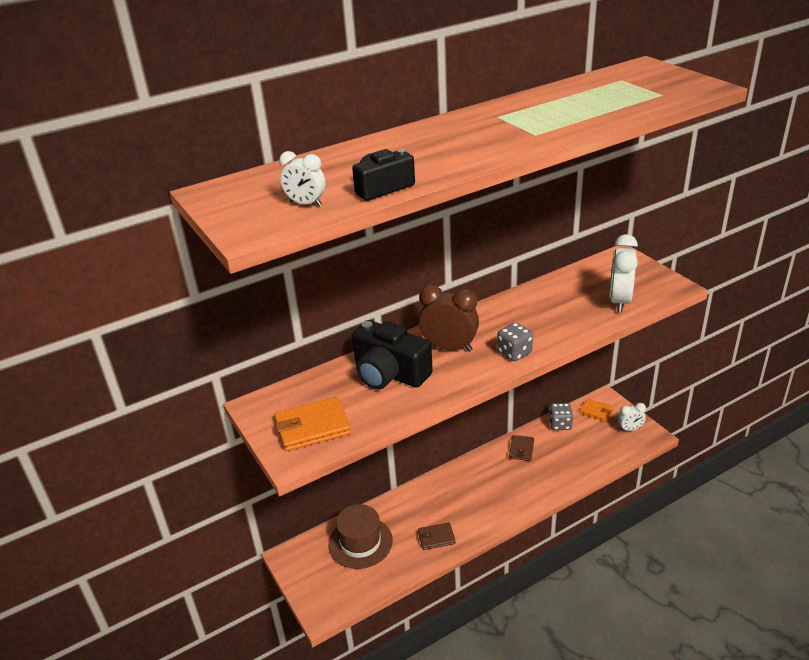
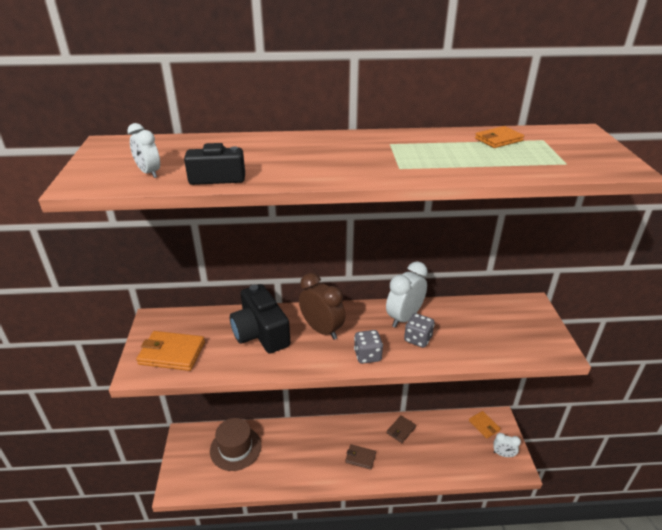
camera: 25 degrees right, 0 degrees up
(436, 537) = (288, 472): brown wallet -> brown wallet (360, 458)
(560, 424) = (446, 423): grey dice -> grey dice (418, 339)
(586, 89) = (498, 139): none -> orange wallet
(619, 301) = (495, 345): white clock -> white clock (404, 318)

